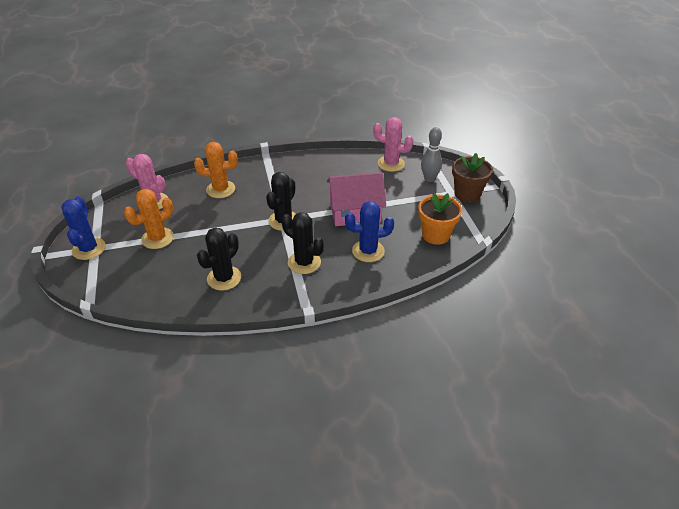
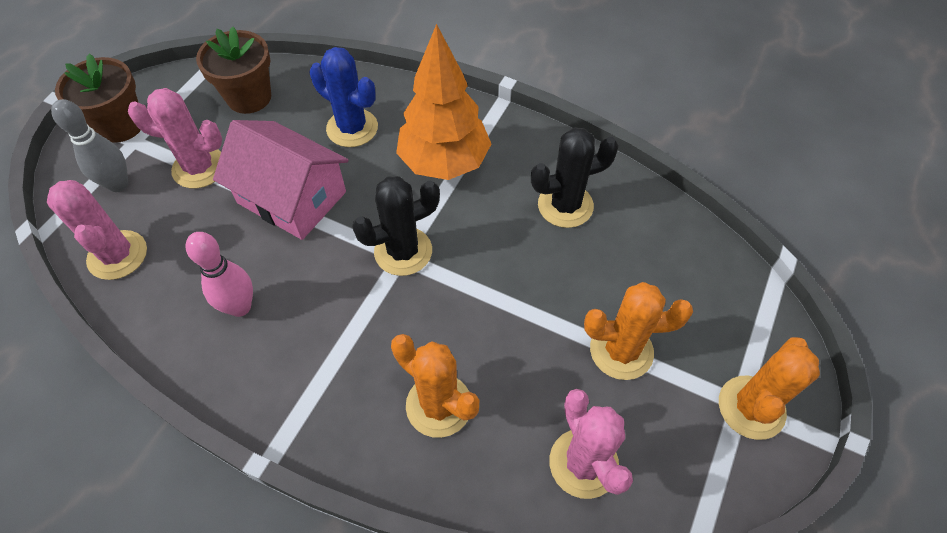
camera: 140 degrees left, 15 degrees up
(89, 249) = (751, 407): blue cactus -> orange cactus
(304, 262) = (444, 163): black cactus -> orange tree
(325, 175) = (240, 307): none -> pink bowling pin
(409, 200) = (199, 168): none -> pink cactus
(436, 235) = (249, 97): orange flower pot -> brown flower pot

